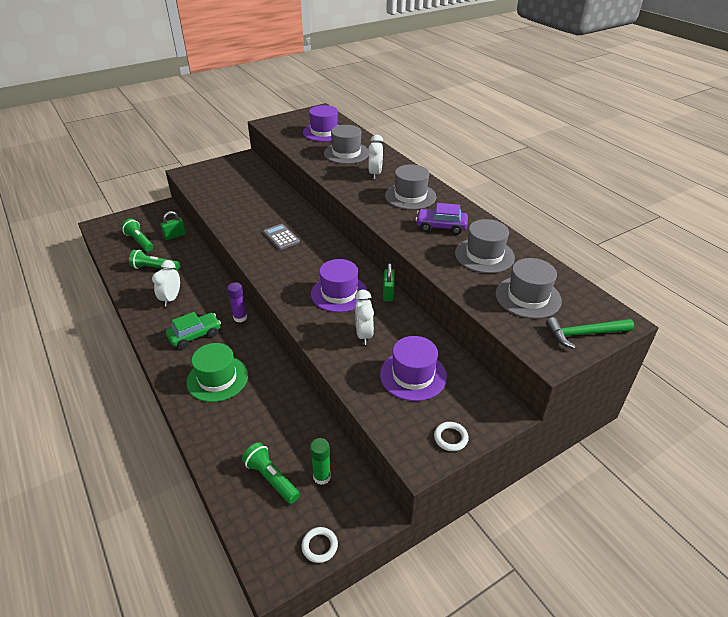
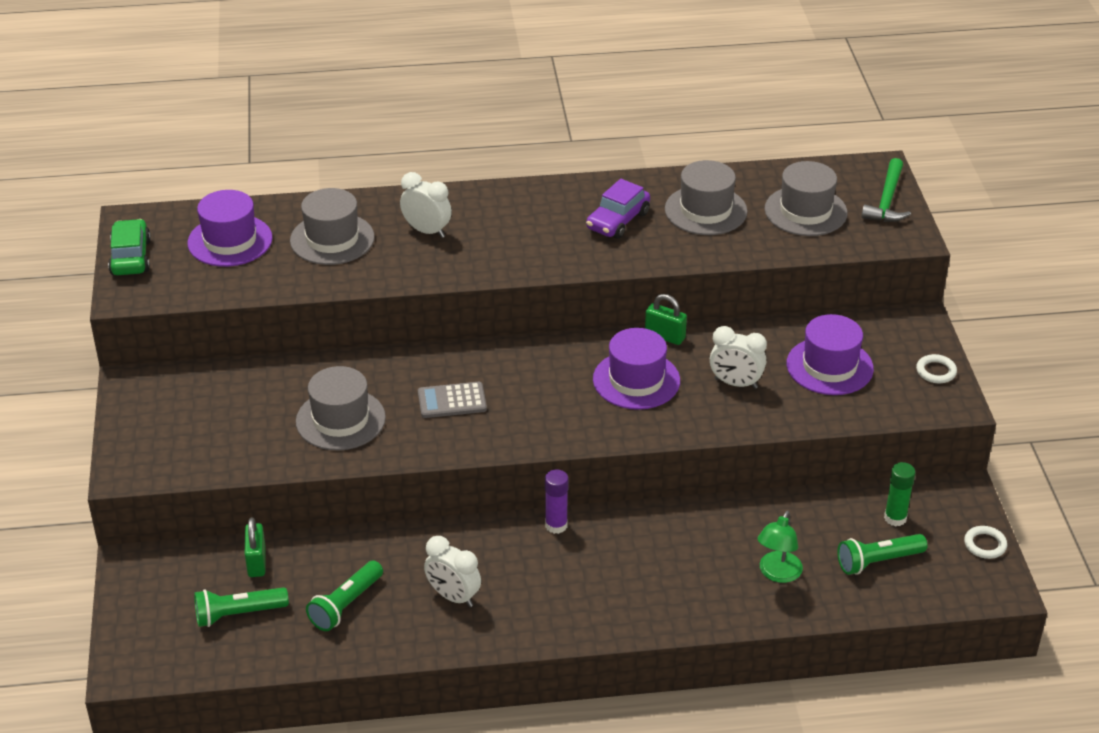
camera: 65 degrees left, 0 degrees up
(195, 335) = (567, 583): green car -> green car (130, 257)
(217, 378) = (678, 576): green hat -> none
(237, 425) = (777, 574): none -> green lamp
(410, 196) = (519, 220): grey hat -> grey hat (340, 420)

